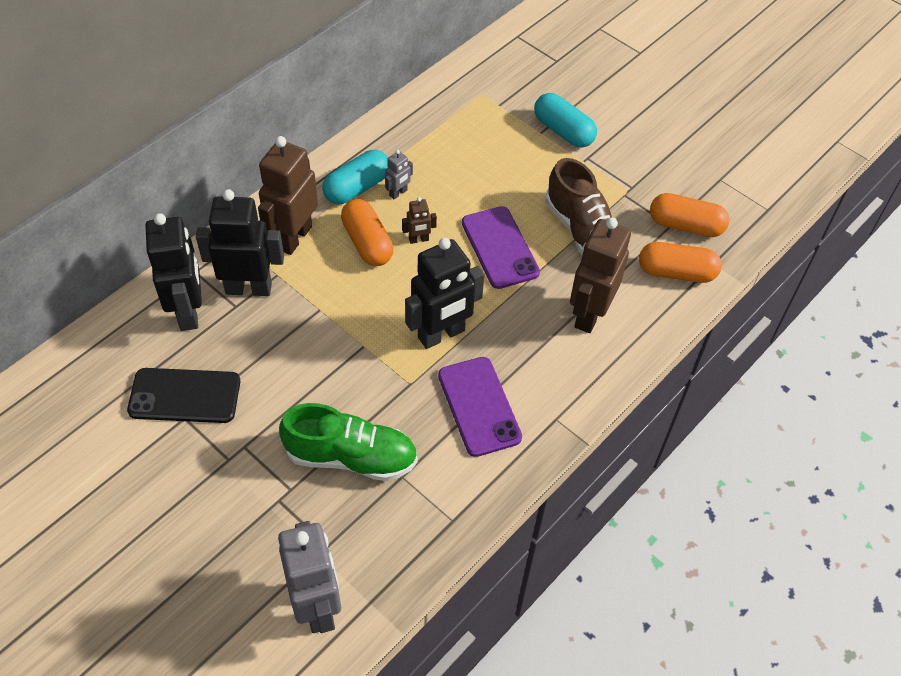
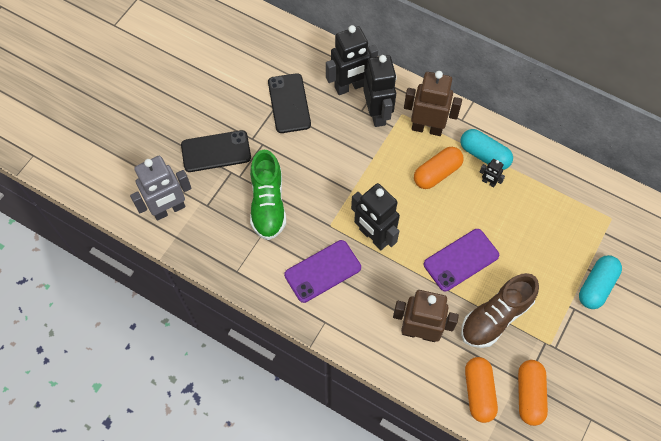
camera: 80 degrees right, 10 degrees up
(233, 516) = (216, 151): none -> black phone
(398, 193) = (488, 182): grey robot -> black robot
(418, 240) = (450, 205): brown robot -> none

